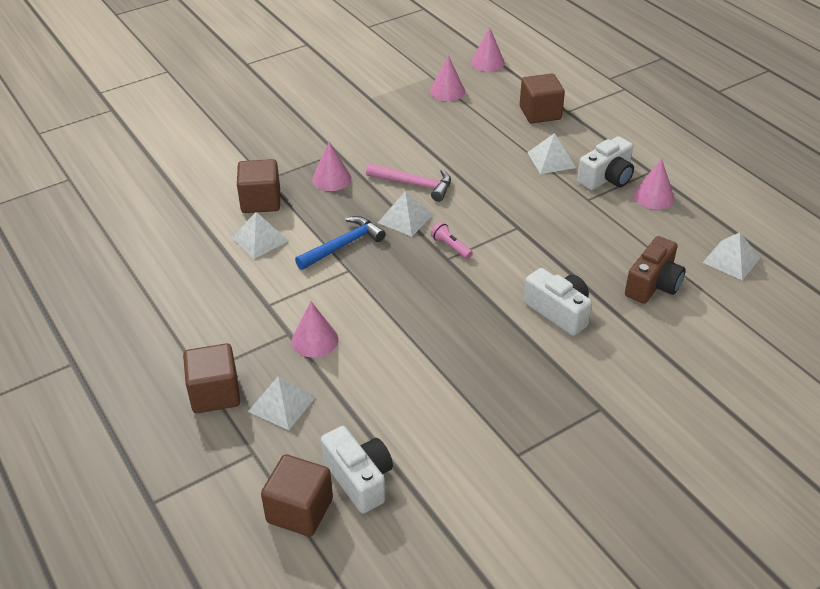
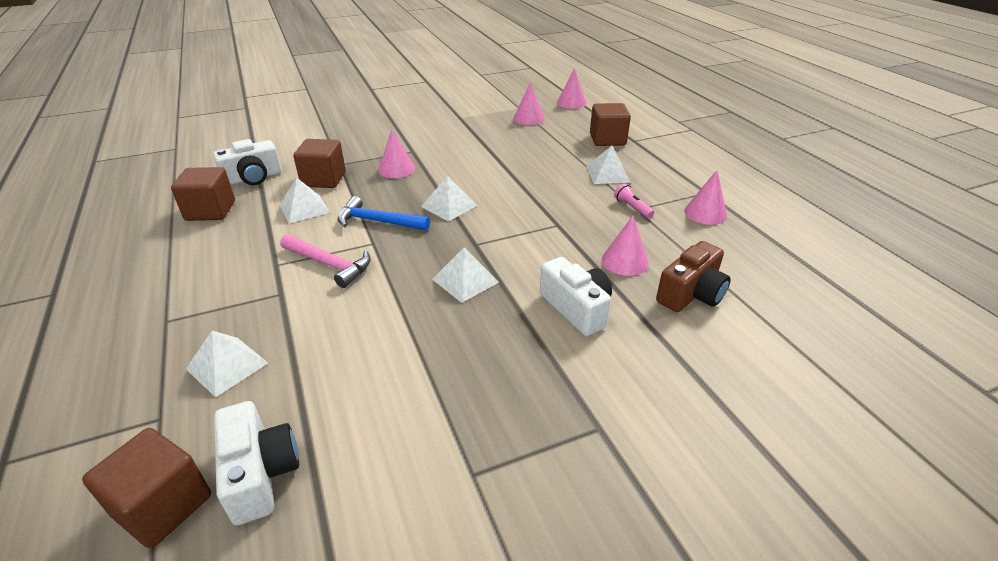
camera: 10 degrees right, 5 degrees down
(215, 394) = (165, 344): brown cube -> brown cube (210, 211)
(315, 340) = (302, 303): pink cone -> pink cone (625, 261)
(343, 245) = (378, 221): blue hammer -> blue hammer turned 135 degrees counterclockwise
(414, 184) = (470, 180): pink hammer -> pink hammer (329, 264)
(451, 247) = (483, 234): pink flashlight -> pink flashlight (632, 208)
(606, 178) = (659, 193): white camera -> white camera (253, 178)
(731, 260) = (785, 280): white pyramid -> white pyramid (465, 280)

